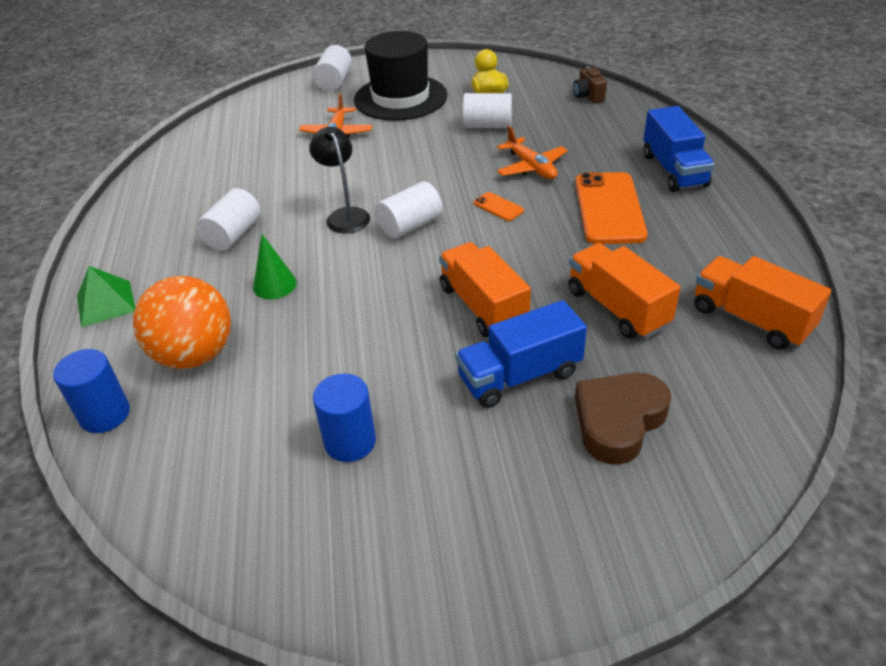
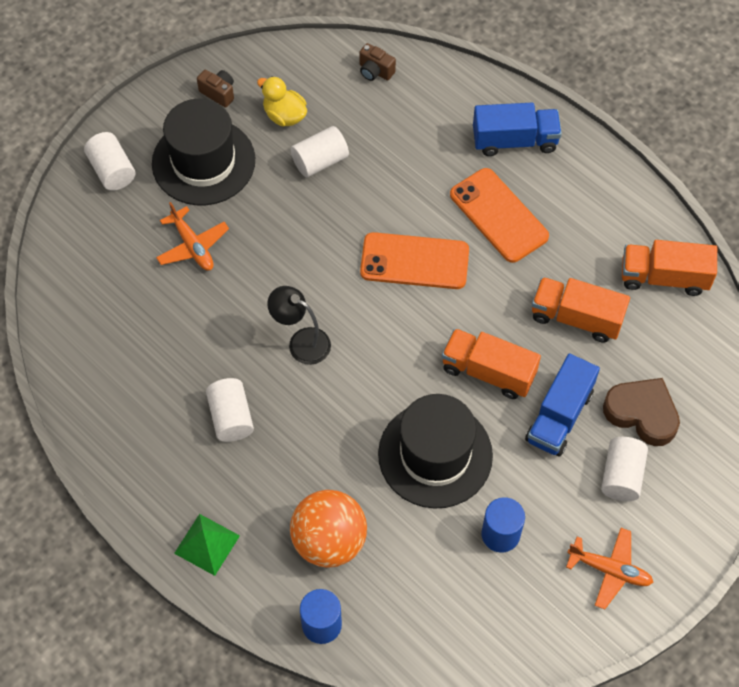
camera: 40 degrees left, 20 degrees up
(274, 285) = (319, 445): green cone -> none
(362, 342) = (435, 455): none -> black hat
(410, 226) = (364, 322): white cylinder -> white cylinder (621, 476)
(454, 71) = (218, 93): none -> brown camera
(498, 207) = (414, 261): orange phone -> orange phone, size x2.29
(531, 167) = (402, 198): orange plane -> orange plane (609, 570)
(618, 421) = (642, 413): brown heart -> brown heart turned 120 degrees clockwise
(674, 170) = (514, 140): blue truck -> blue truck turned 45 degrees counterclockwise

